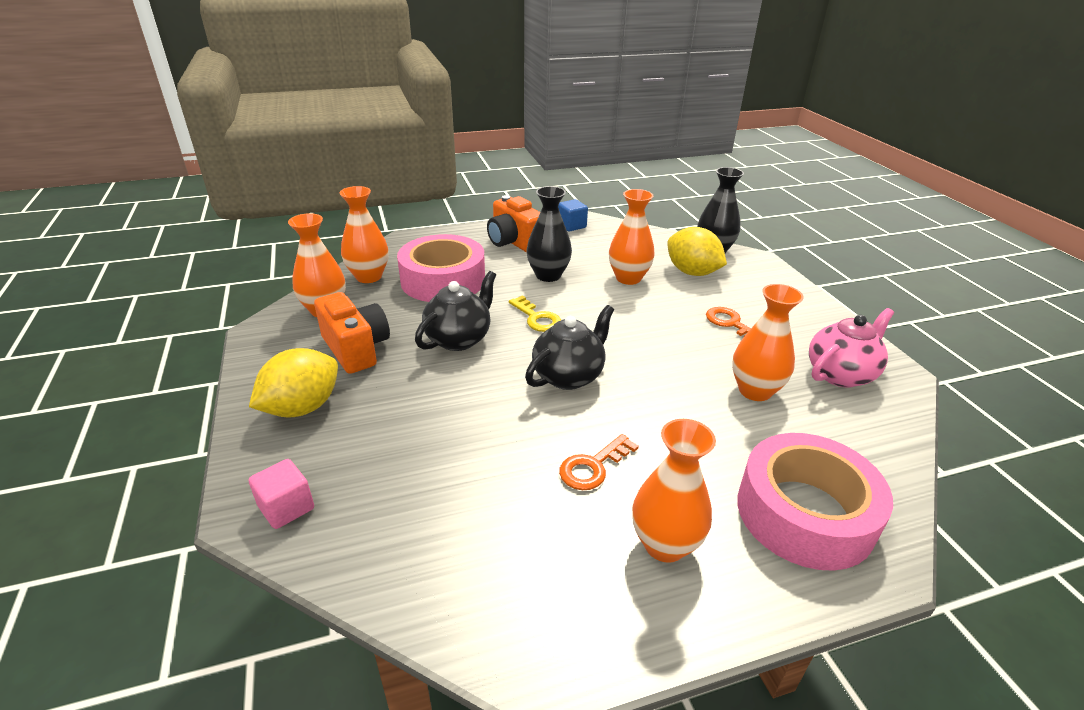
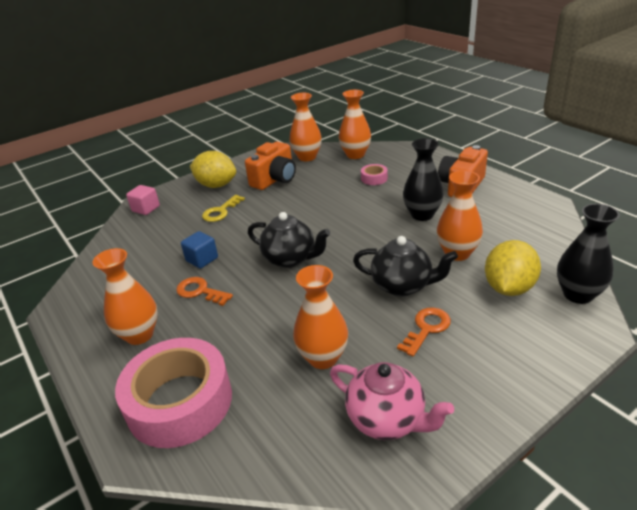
camera: 75 degrees right, 0 degrees up
(443, 280) = (374, 178): pink tape -> pink tape, size x0.41
(459, 339) = (306, 206): black teapot -> black teapot (402, 285)
(537, 318) = (354, 227): yellow key -> yellow key (221, 211)
(571, 226) = (526, 202): blue cube -> blue cube (202, 259)

